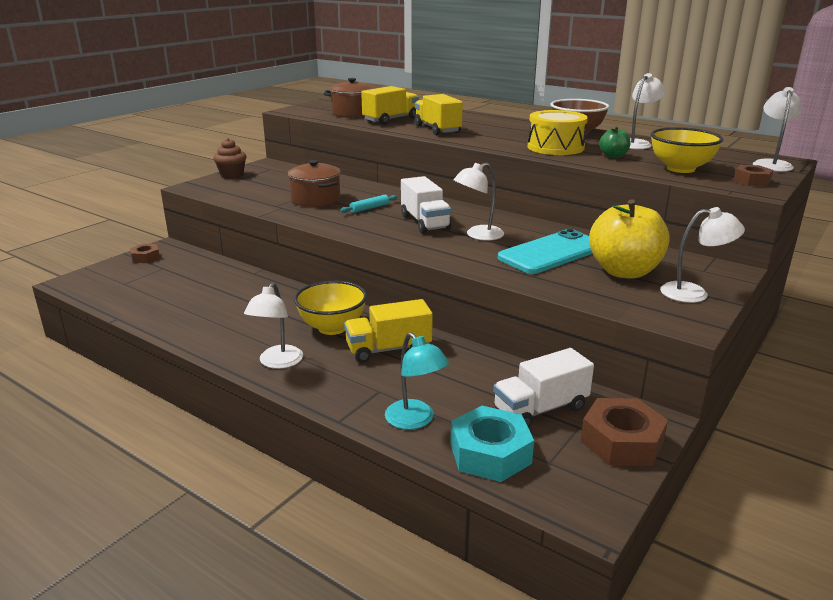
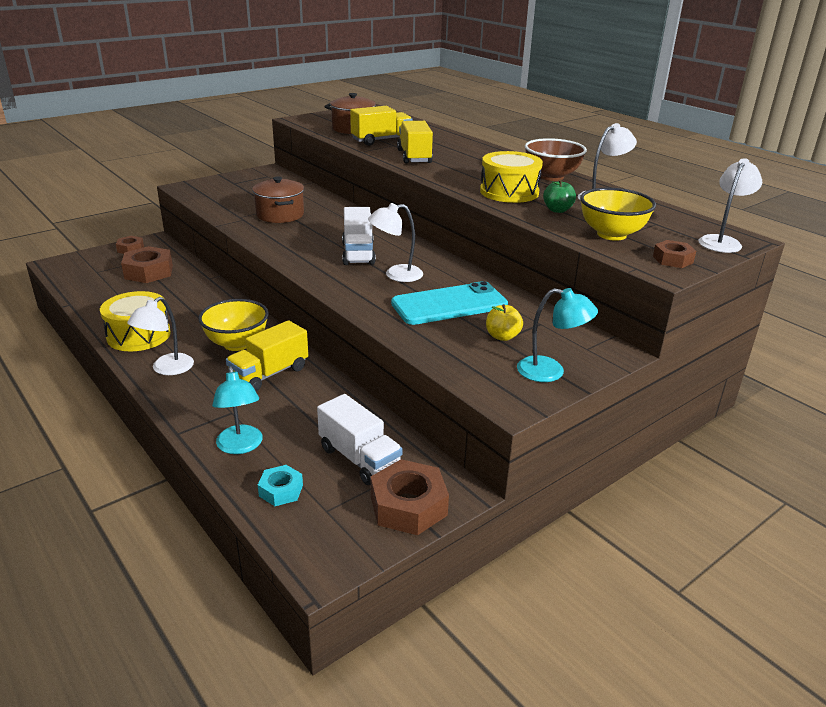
camera: 15 degrees right, 5 degrees up
(183, 276) = (149, 272): none -> brown nut
(220, 336) = (139, 335): none -> yellow drum
(232, 175) = (228, 179): brown cupcake -> none
(369, 208) = (320, 231): turquoise rolling pin -> none
(388, 349) = (269, 374): yellow truck -> yellow truck turned 45 degrees counterclockwise
(490, 453) = (281, 490): turquoise nut -> turquoise nut, size x0.57
(540, 409) = (359, 458): white truck -> white truck turned 120 degrees counterclockwise
(624, 271) = (502, 336): yellow apple -> yellow apple, size x0.47
(694, 293) = (550, 372): white lamp -> turquoise lamp

